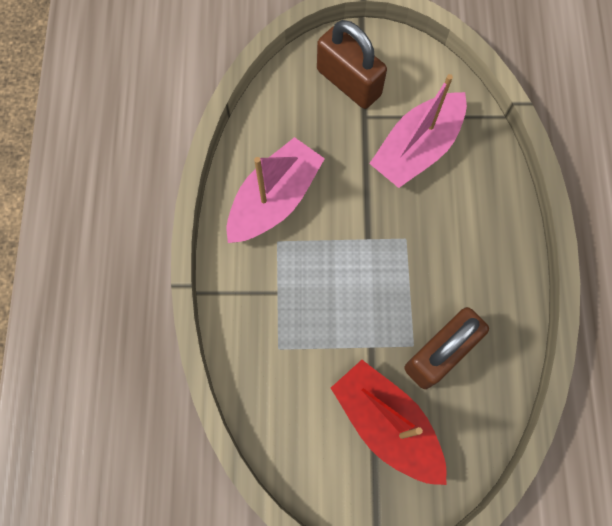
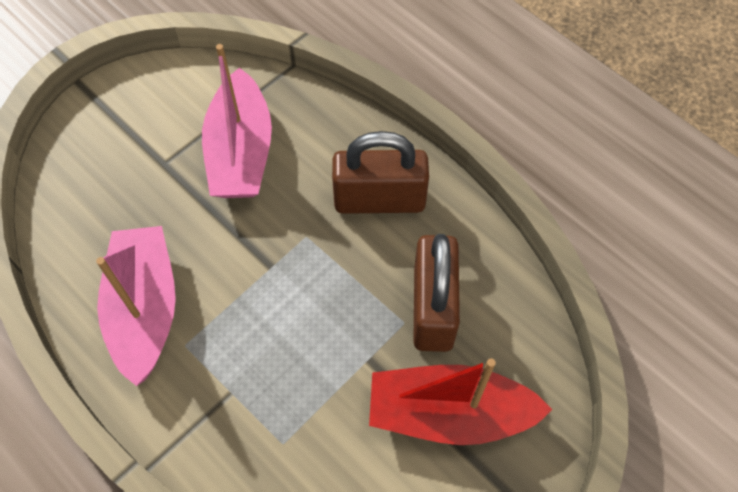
camera: 45 degrees left, 10 degrees down
(349, 82) = (119, 146): brown padlock -> brown padlock (379, 199)

